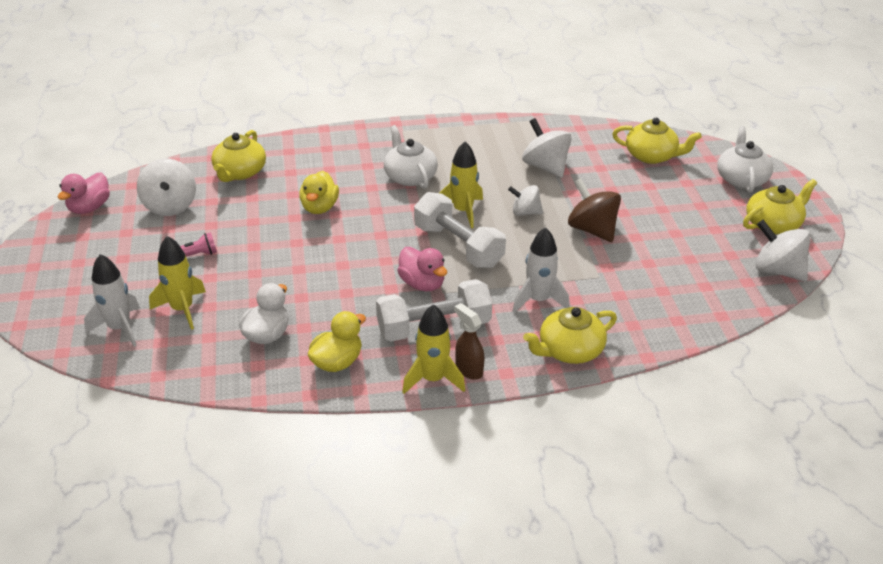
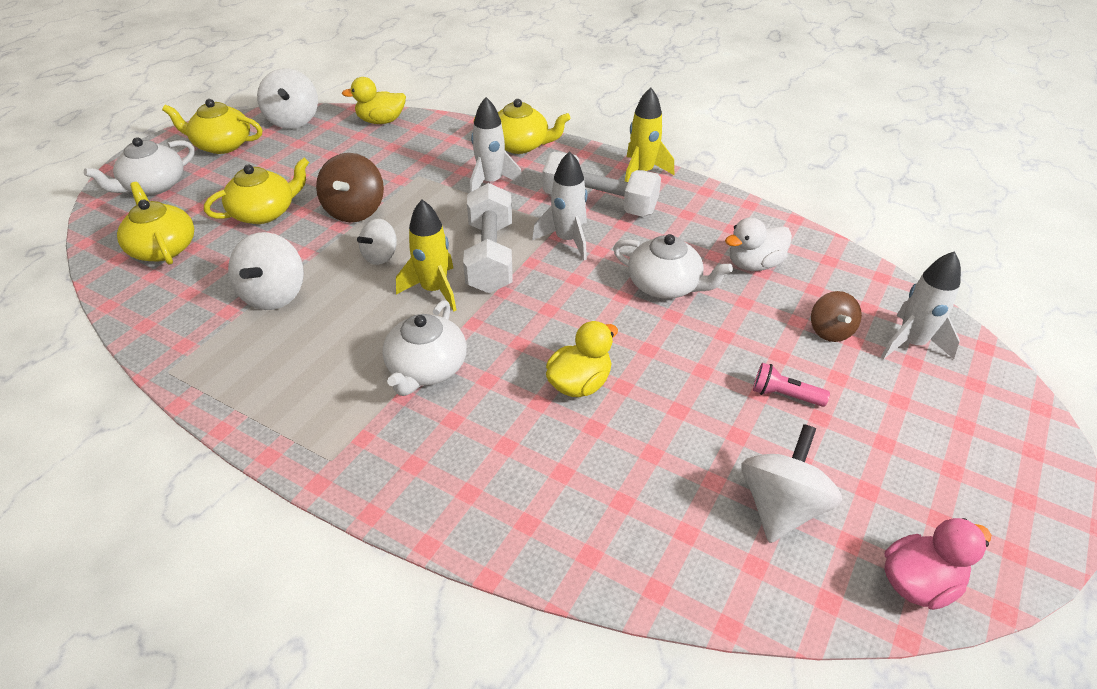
camera: 140 degrees left, 5 degrees up
(182, 309) = (830, 331): yellow rocket -> brown spinning top
(240, 172) = (635, 519): yellow teapot -> yellow teapot (264, 212)
(320, 286) = (665, 285): none -> white teapot
(337, 362) = (707, 215): yellow duck -> yellow duck (381, 121)
(422, 284) = (567, 240): pink duck -> white rocket
(468, 369) = (608, 166): brown spray bottle -> none
(525, 212) = (380, 256): white spinning top -> white spinning top turned 75 degrees clockwise

